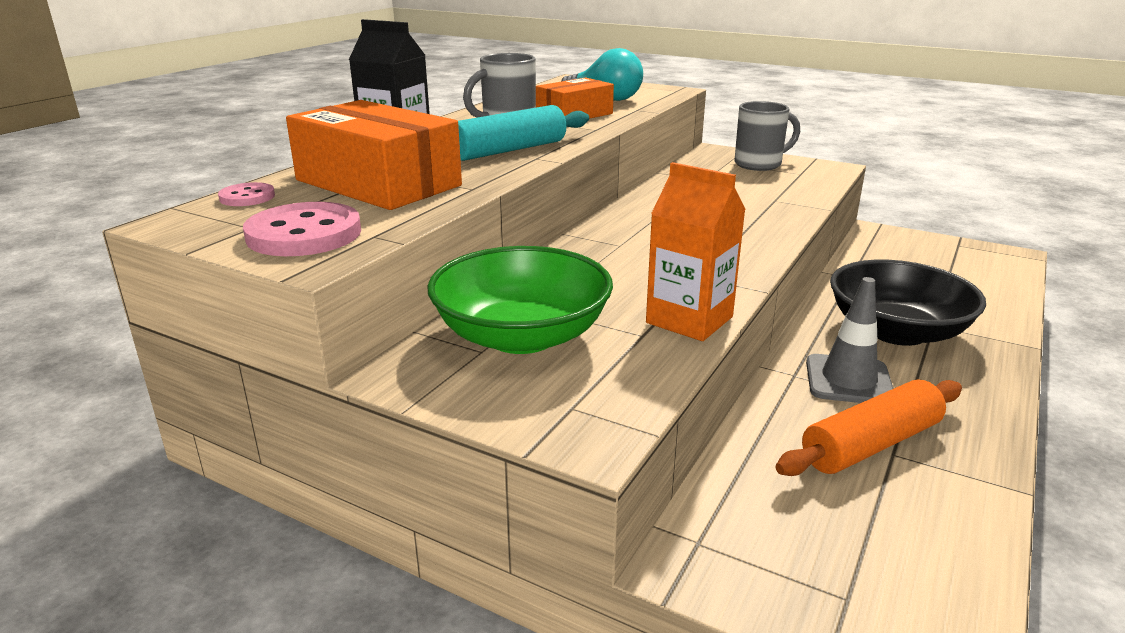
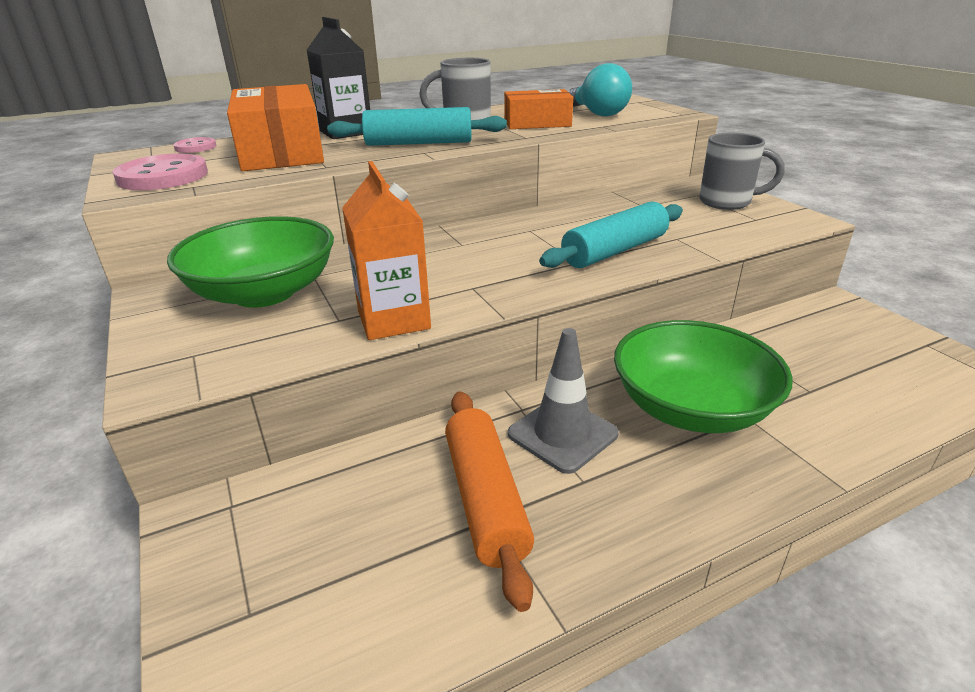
camera: 35 degrees right, 5 degrees up
(751, 220) = (615, 251): none -> turquoise rolling pin
(871, 444) = (485, 499): orange rolling pin -> orange rolling pin turned 75 degrees clockwise
(896, 331) = (691, 408): black bowl -> green bowl

